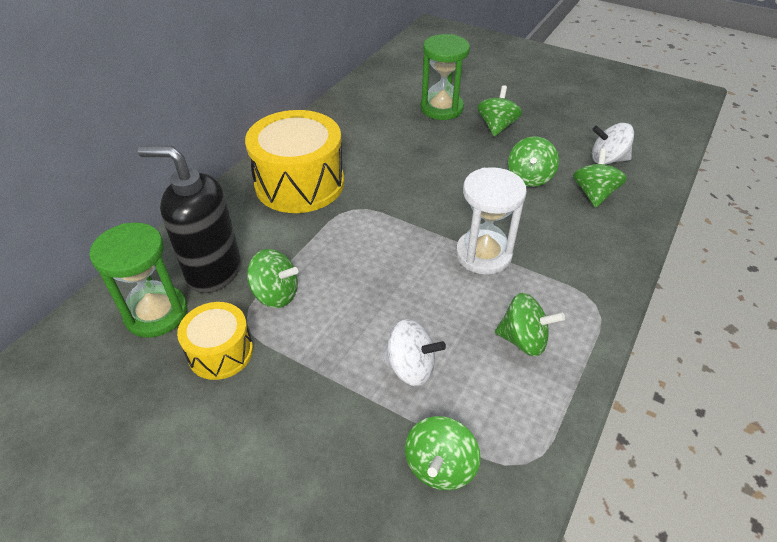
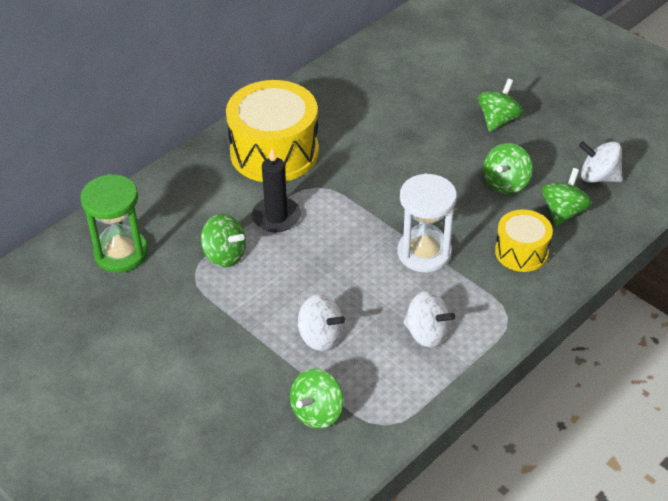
camera: 15 degrees right, 0 degrees up
(213, 271) = (175, 224): black soap dispenser -> none
(220, 352) = (167, 295): yellow drum -> yellow drum (521, 252)
(320, 245) = (276, 217): none -> black candle
(441, 108) = (448, 89): green hourglass -> none
(523, 340) = (427, 334): green spinning top -> white spinning top

